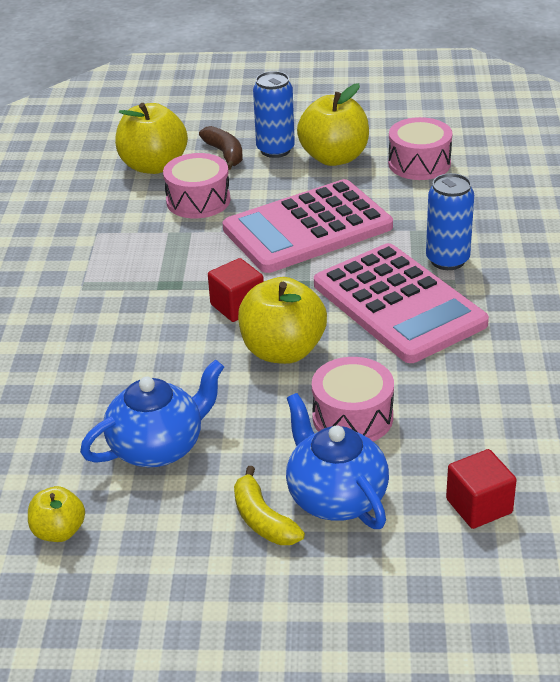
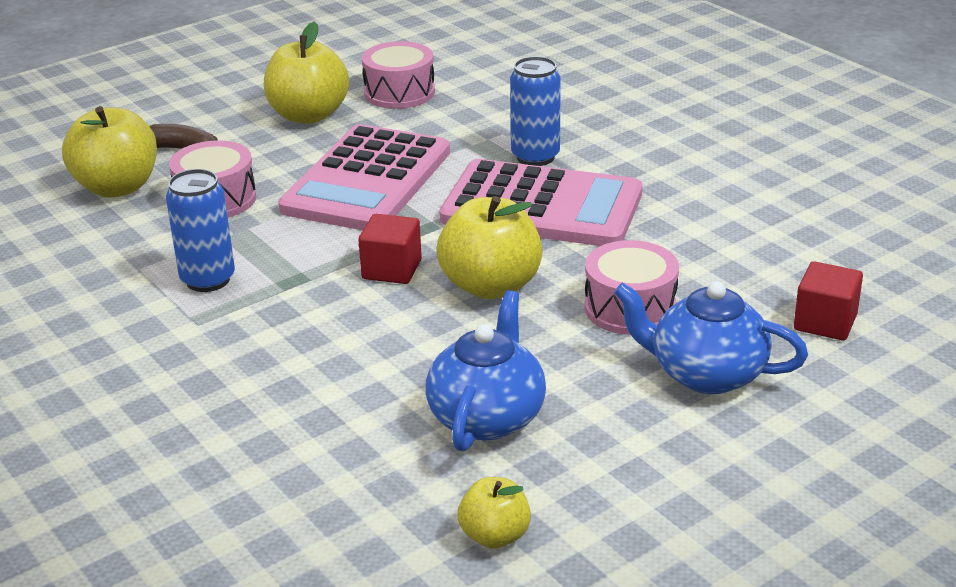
camera: 40 degrees left, 5 degrees down
(263, 520) = (671, 423): yellow banana -> none
(275, 150) = (236, 129): blue can -> blue can (208, 280)

